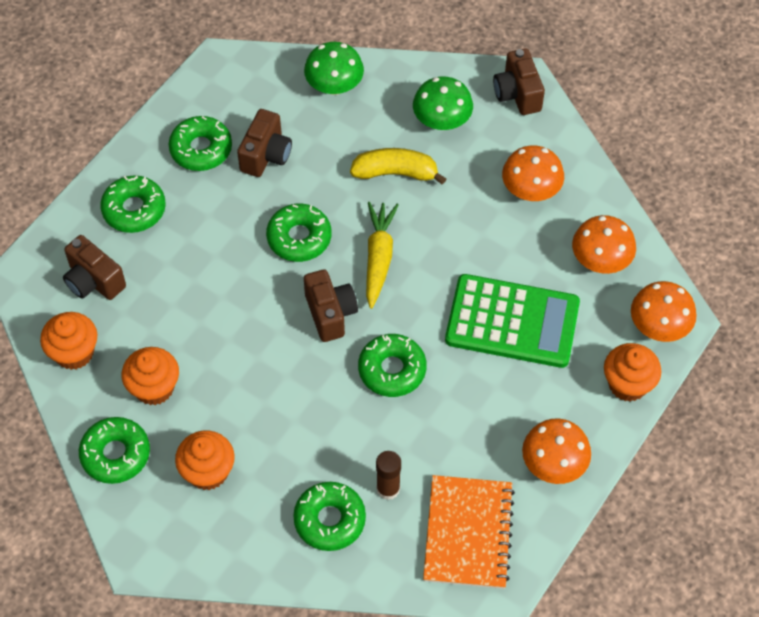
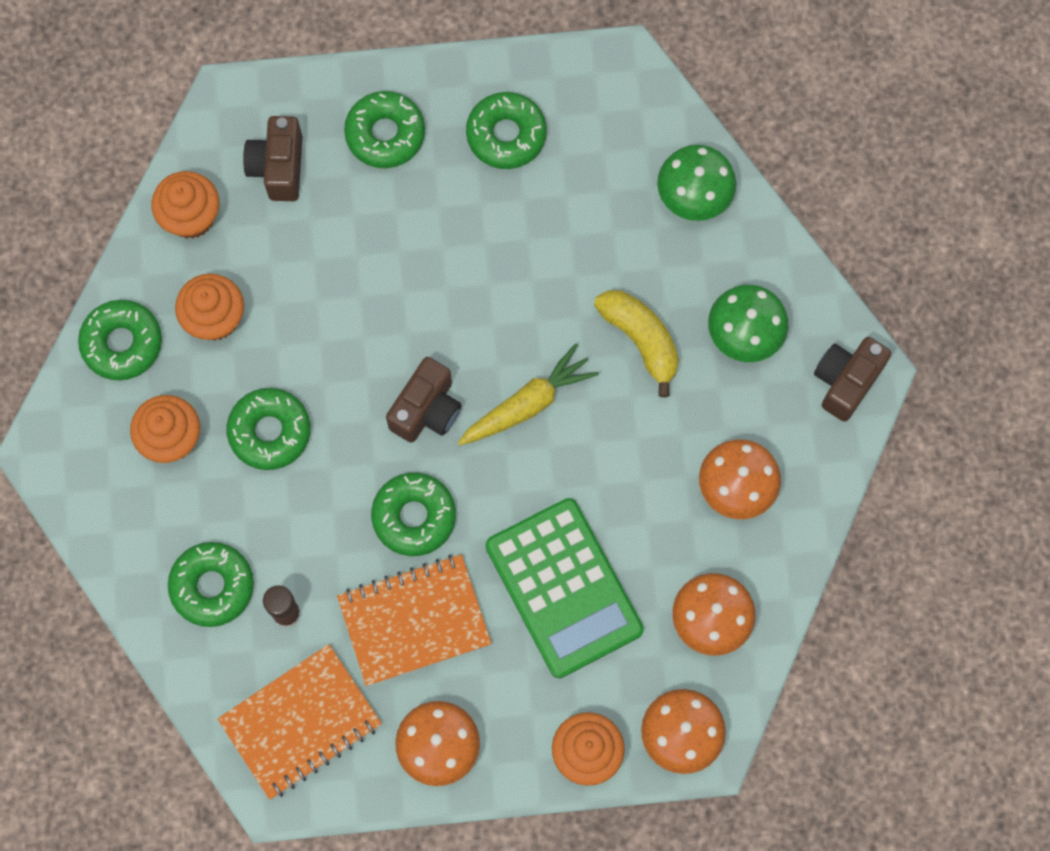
camera: 50 degrees right, 15 degrees up
(266, 155) = (553, 201): brown camera -> none
(299, 238) = (485, 311): green donut -> green donut (270, 432)
(459, 418) = (414, 620): none -> orange notebook

